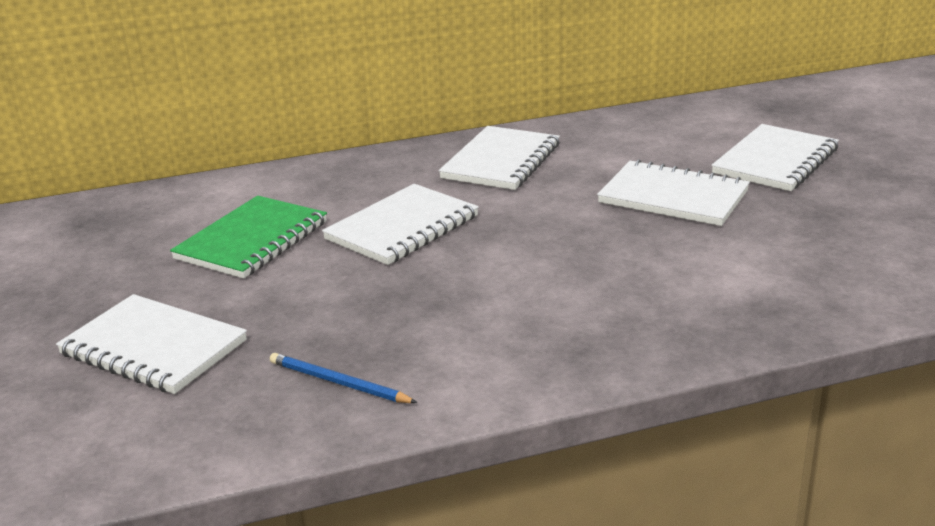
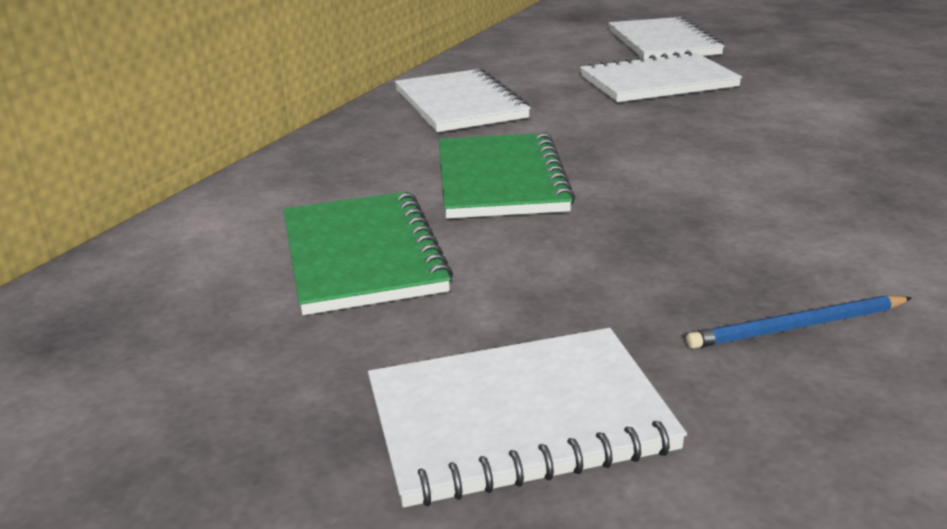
camera: 45 degrees left, 0 degrees up
(402, 228) = (500, 180): white notebook -> green notebook

